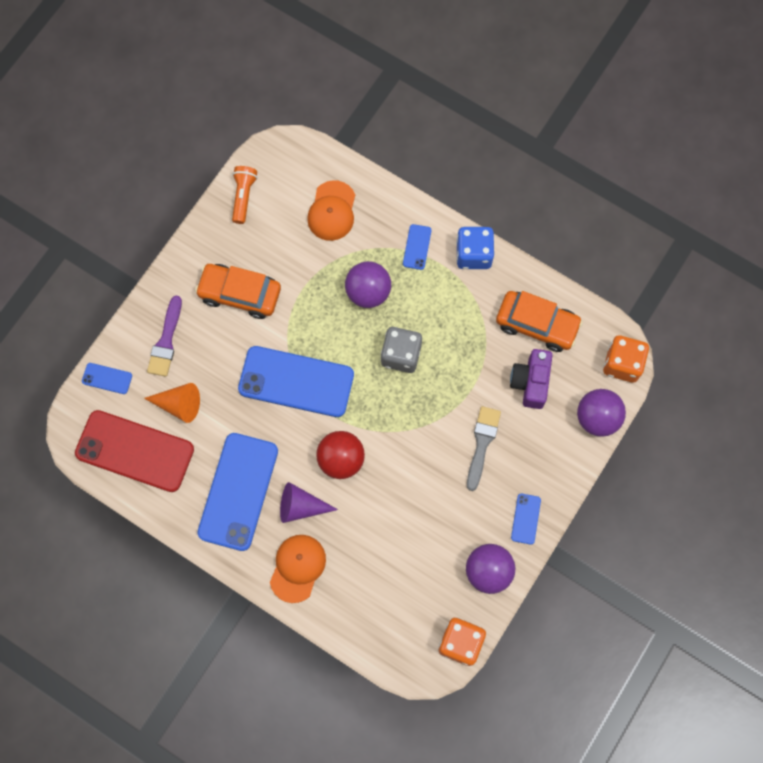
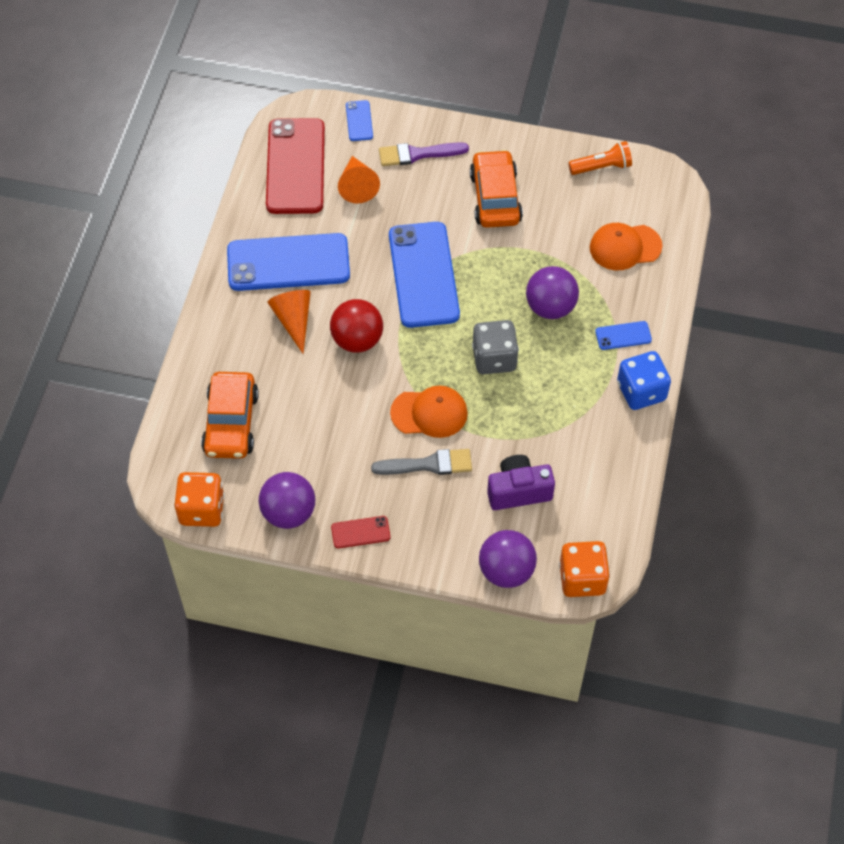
camera: 70 degrees right, 15 degrees down
(297, 568) = (229, 338): orange cap -> orange cap (429, 413)
(301, 506) = (293, 321): purple cone -> orange cone
(525, 519) = (360, 532): blue phone -> red phone
(537, 324) = (589, 477): orange car -> orange car (231, 423)

